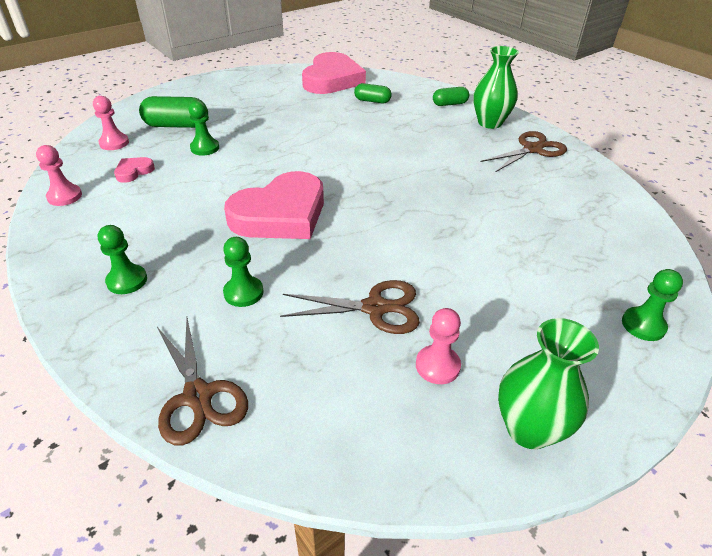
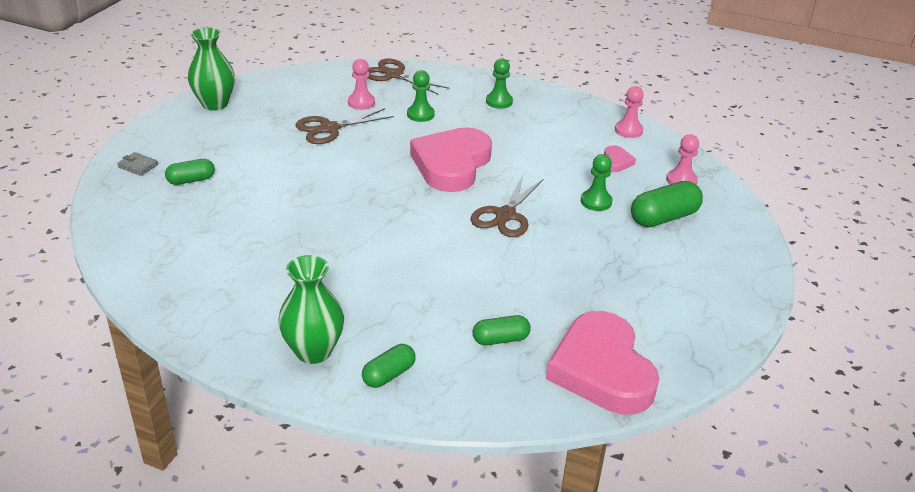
camera: 150 degrees right, 5 degrees down
(437, 366) = (274, 114): pink pawn -> pink pawn (361, 103)
(532, 149) = (243, 318): brown scissors -> brown scissors (505, 215)
(571, 281) = (191, 180): none -> green capsule
(643, 325) = (138, 166): green pawn -> grey wallet

